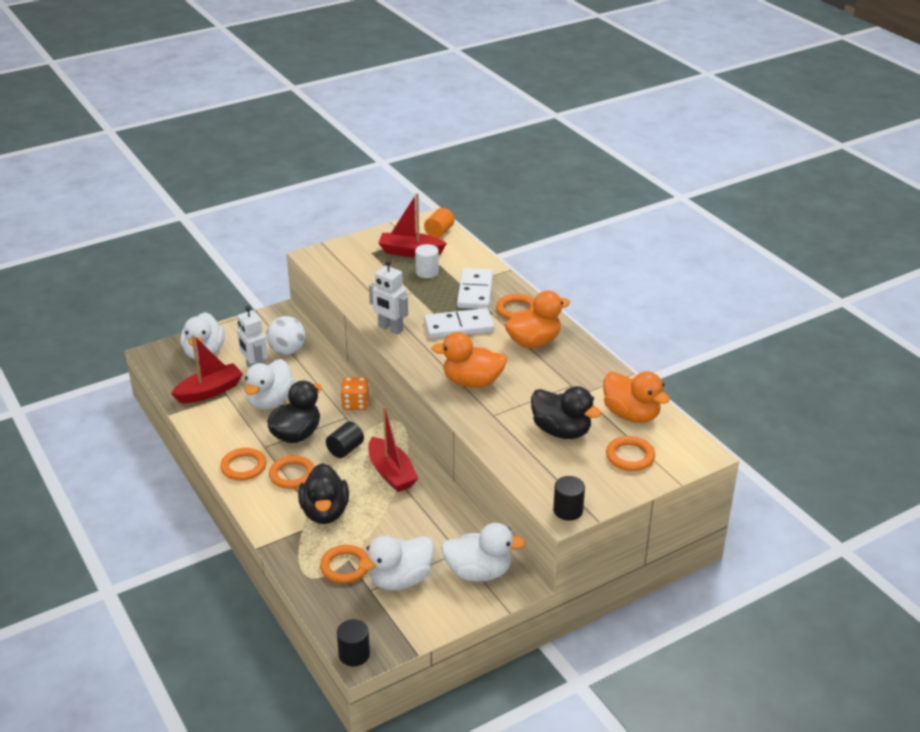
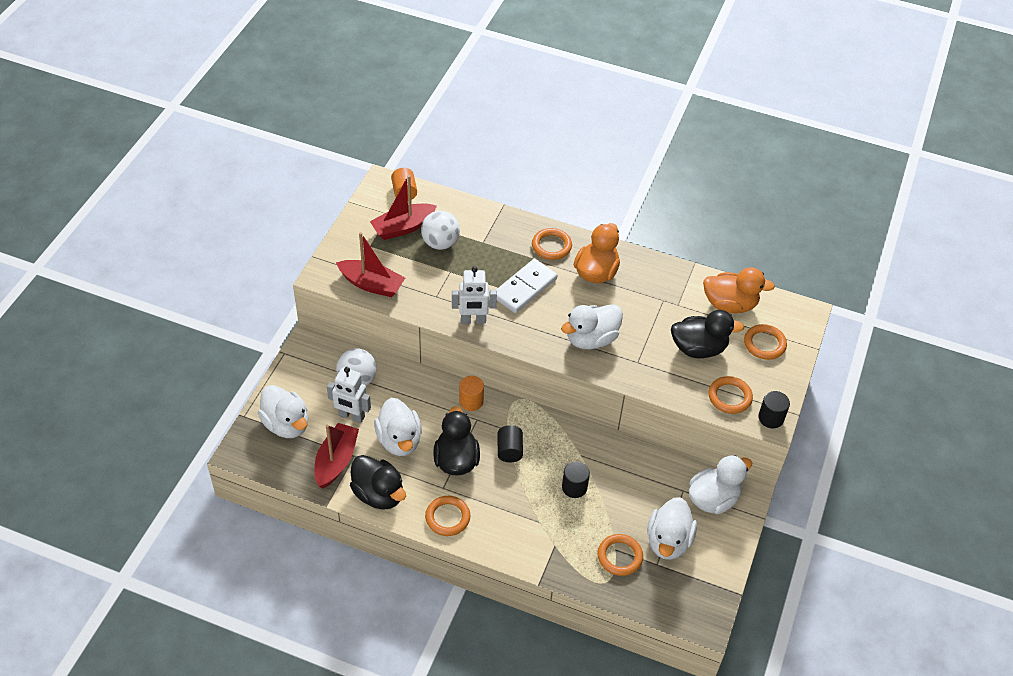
camera: 40 degrees left, 15 degrees up
(292, 475) = (494, 500): orange ring -> orange ring (729, 397)
(325, 512) = (555, 518): black duck -> black duck (378, 494)
(354, 654) = (700, 624): black cylinder -> black cylinder (574, 487)
(355, 403) = (471, 401): orange dice -> orange cylinder
(391, 473) = (567, 451): red boat -> red boat (372, 284)
(427, 272) = (440, 243): white cylinder -> white ball
(472, 382) = (591, 339): orange duck -> white duck
(475, 291) = (500, 244): white domino -> none

